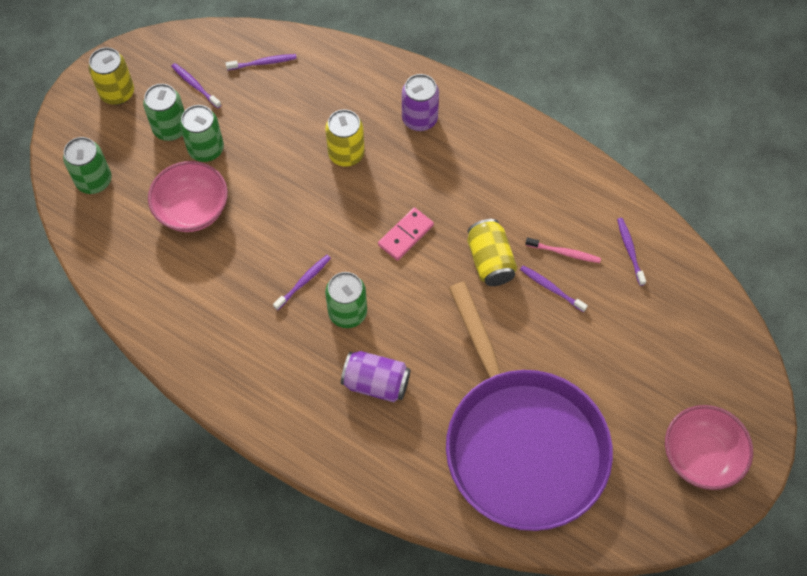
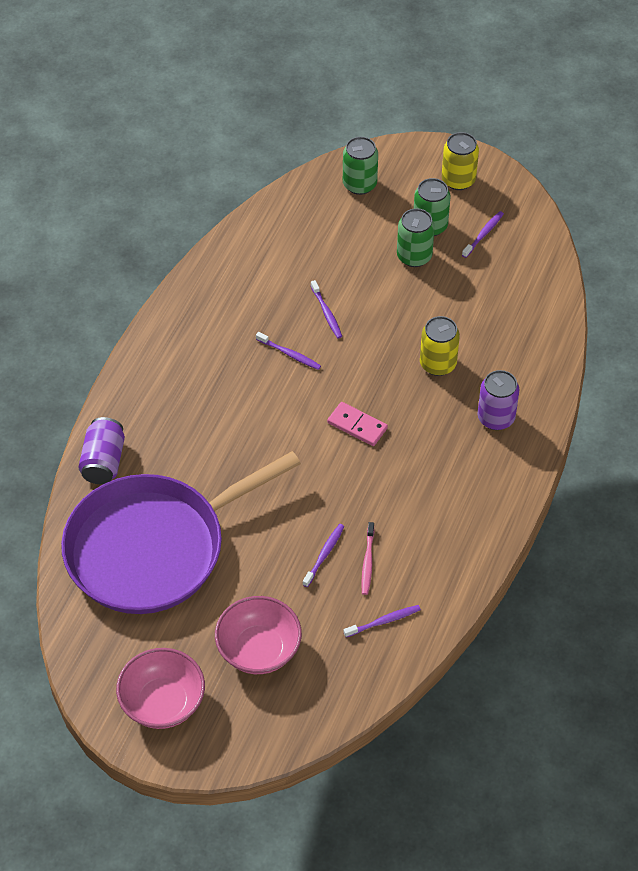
camera: 80 degrees right, 10 degrees down
(192, 210) = (346, 259): pink bowl -> pink bowl (259, 649)
(263, 63) = (526, 281): purple toothbrush -> purple toothbrush (326, 313)
(347, 312) = (264, 392): green can -> none
(376, 383) = (196, 425): purple can -> purple can (103, 462)
(490, 261) = (343, 499): yellow can -> none

